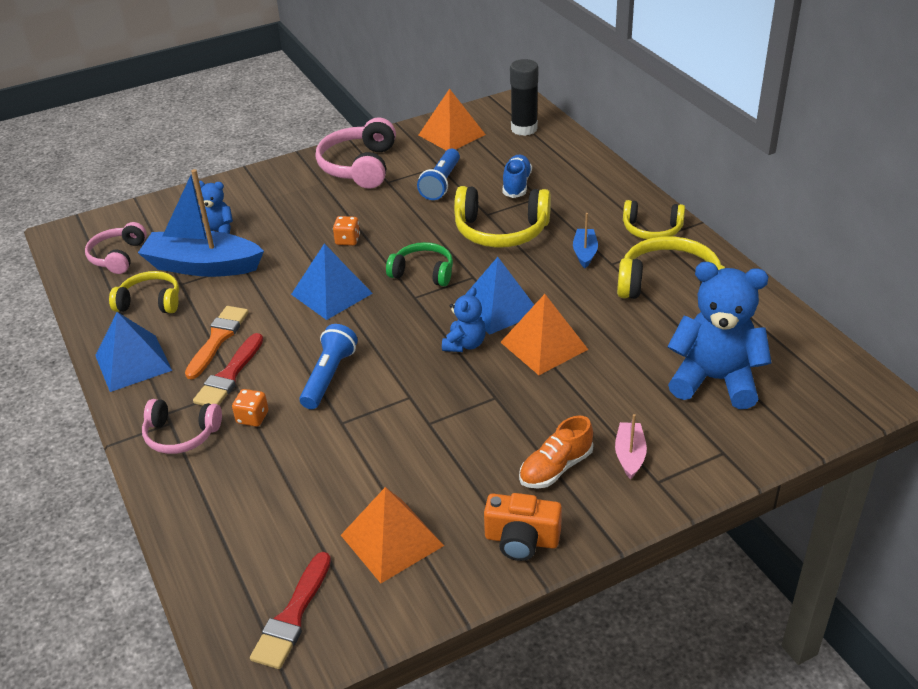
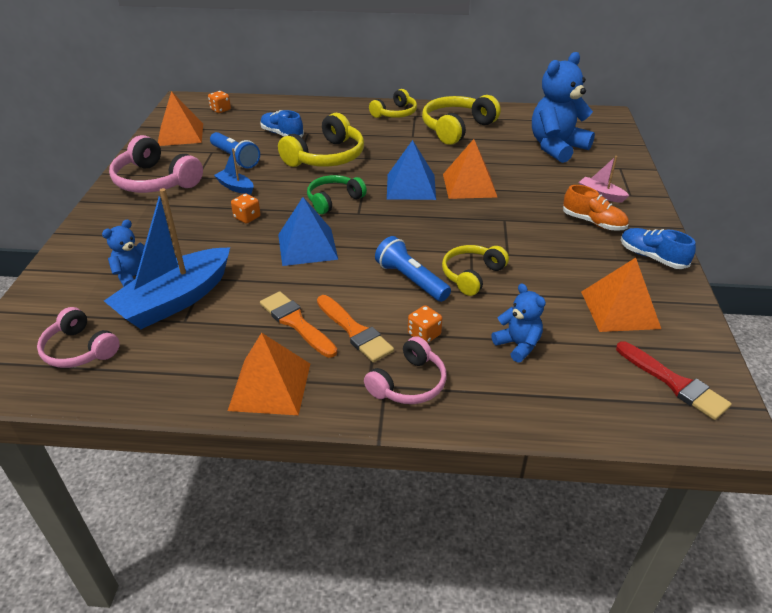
camera: 60 degrees left, 0 degrees up
(133, 363) = (270, 386): blue pyramid -> orange pyramid
(150, 302) = (187, 348): yellow headphones -> yellow headphones (472, 275)
(229, 375) = (355, 331): red brush -> orange brush
(465, 344) = (436, 212): blue teddy bear -> blue teddy bear (518, 345)
(521, 540) = (652, 257): orange camera -> blue shoe
(524, 129) = (220, 110): black glue stick -> orange dice
(555, 468) = (593, 222): orange shoe -> orange shoe turned 45 degrees counterclockwise
(585, 253) = (390, 140): blue boat -> blue boat (235, 187)

